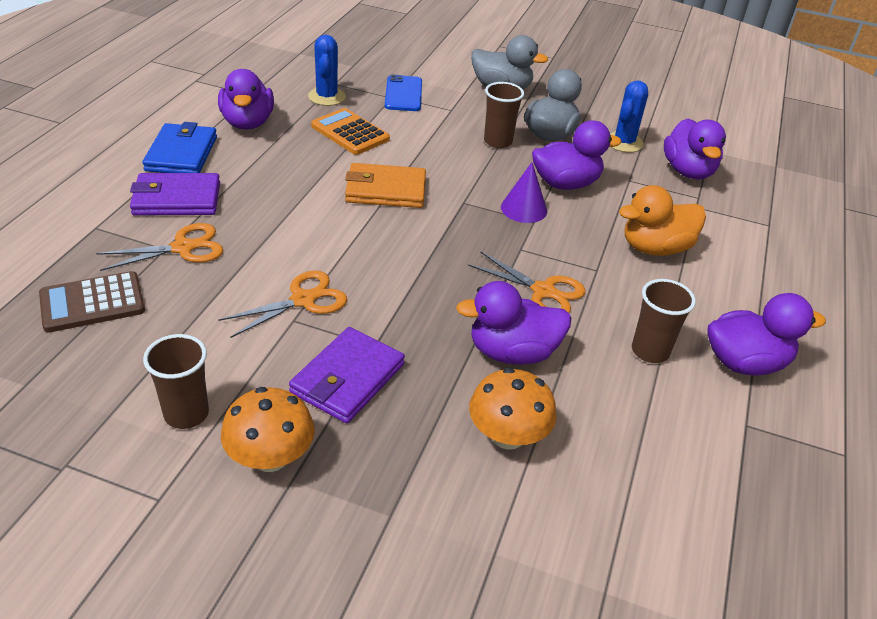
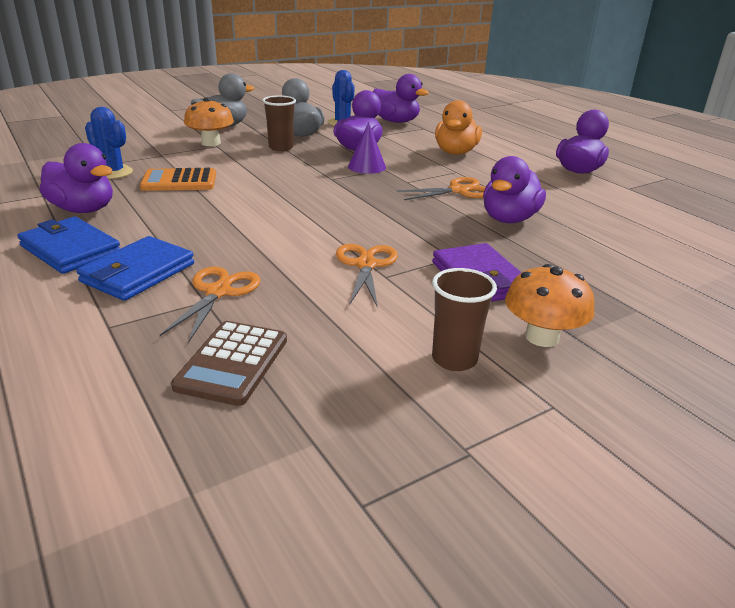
camera: 50 degrees left, 10 degrees down
(176, 199) = (138, 273): purple wallet -> blue wallet
(385, 190) = (275, 195): orange wallet -> none
(403, 94) = (166, 151): blue phone -> none
(507, 436) = (588, 247): orange mushroom -> orange mushroom (211, 143)
(650, 351) = (546, 186): brown cup -> none

